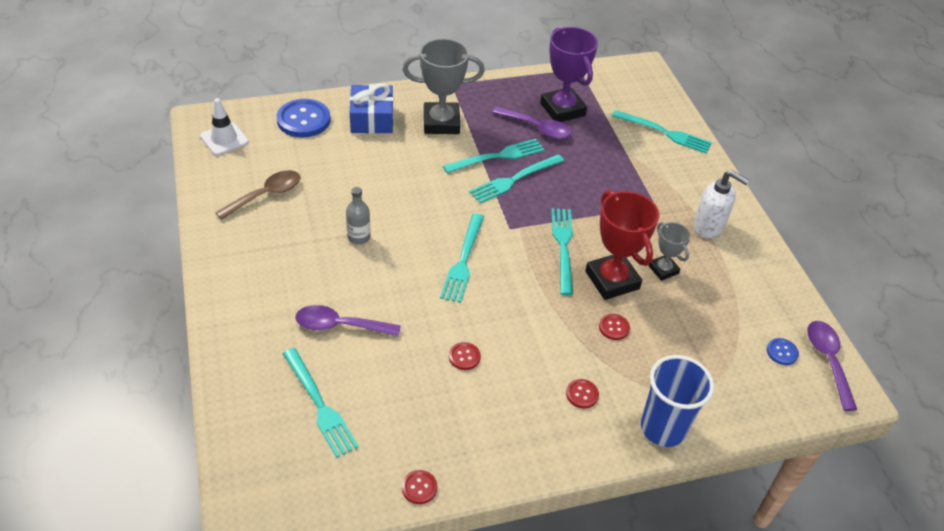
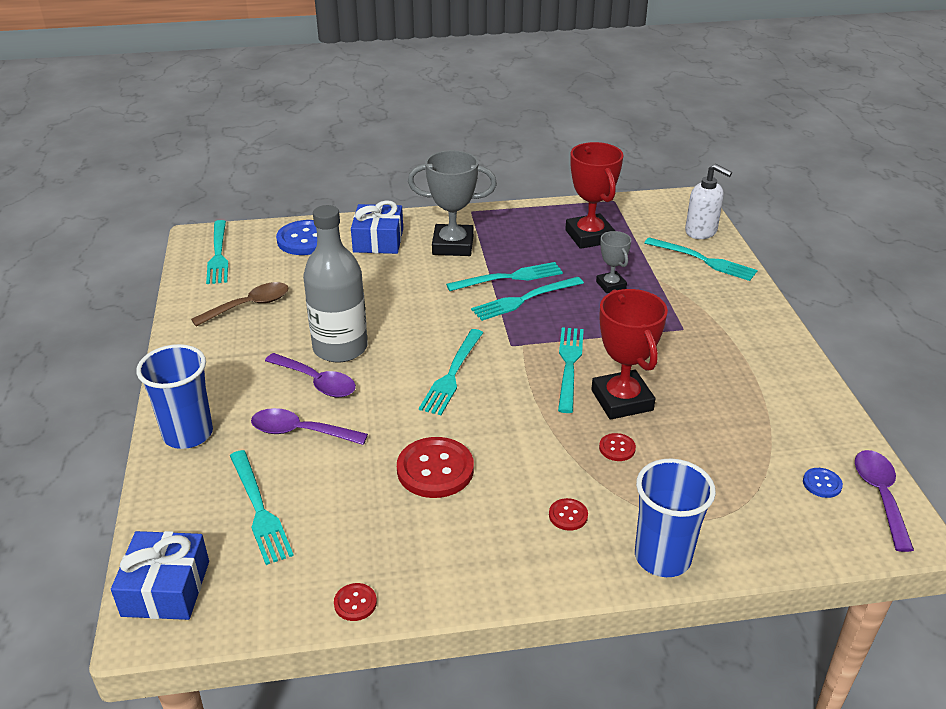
camera: 10 degrees right, 10 degrees down
(224, 139) = (218, 255): white traffic cone -> turquoise fork
(239, 333) = (188, 434): none -> blue cup
(255, 485) = (166, 588): none -> blue gift
(359, 237) = (340, 348): grey bottle -> grey bottle, size x2.15
(464, 357) = (435, 469): red button -> red button, size x2.08
(537, 128) = (558, 252): purple spoon -> purple spoon (317, 382)
(562, 109) = (589, 236): purple trophy -> red trophy
(663, 270) = (684, 392): grey trophy -> grey trophy (611, 285)
(708, 227) = (744, 352): white soap dispenser -> white soap dispenser (701, 231)

